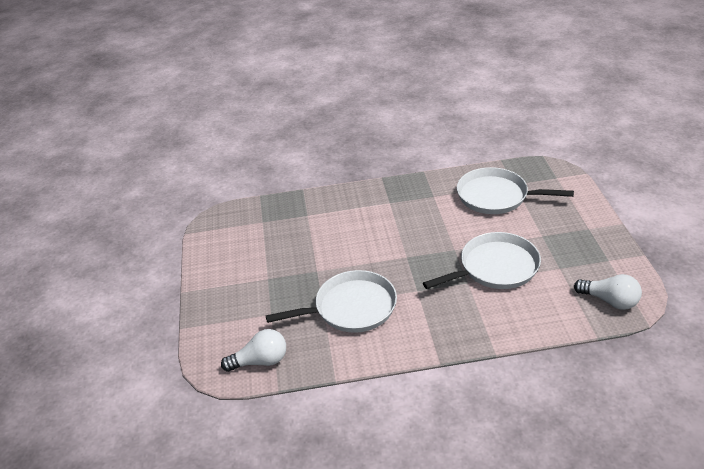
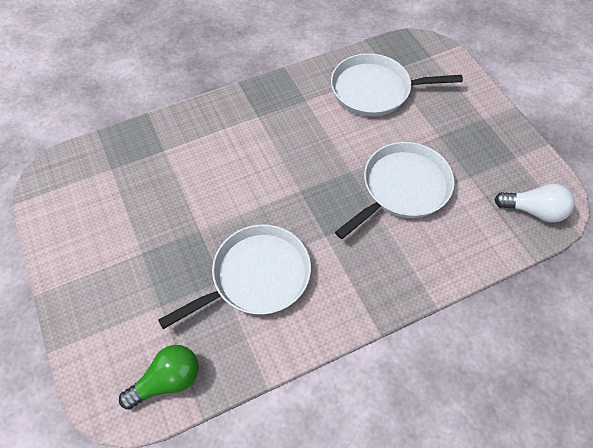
camera: 20 degrees left, 20 degrees up
(260, 361) = (167, 380): white light bulb -> green light bulb

